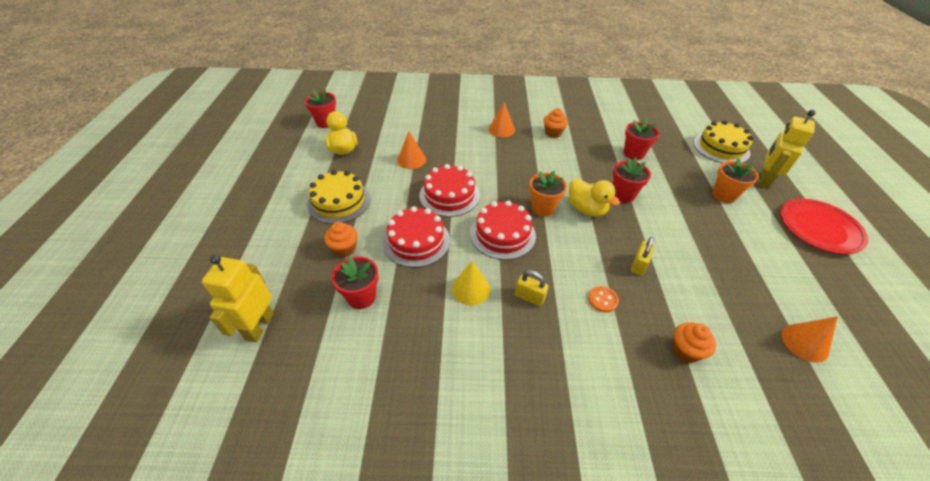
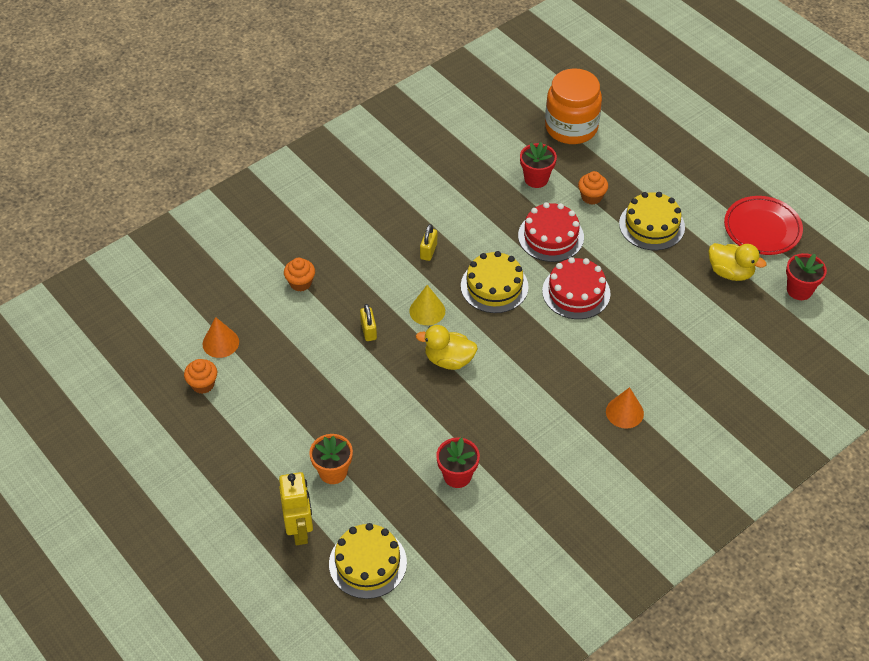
camera: 140 degrees right, 5 degrees up
(259, 326) = (571, 127): yellow robot -> orange jar
(411, 160) = (656, 306): orange cone -> none
(471, 289) = (473, 230): yellow cone -> yellow cone (427, 311)
(502, 234) = (494, 286): red cake -> yellow cake
(529, 297) = (428, 251): yellow padlock -> yellow padlock turned 60 degrees counterclockwise
(543, 208) = (486, 334): orange flower pot -> none
(553, 133) = (567, 448): orange cupcake -> orange cupcake (203, 384)
(602, 300) = (377, 283): orange button -> none
(623, 195) = (429, 401): red flower pot -> none
(819, 228) = (227, 485): red plate -> red plate (762, 228)

